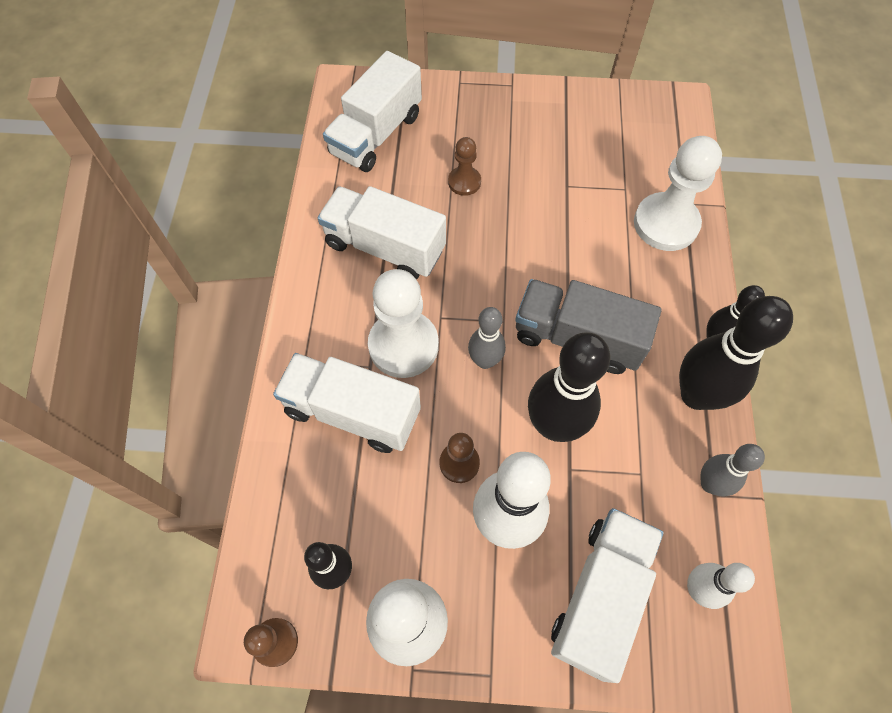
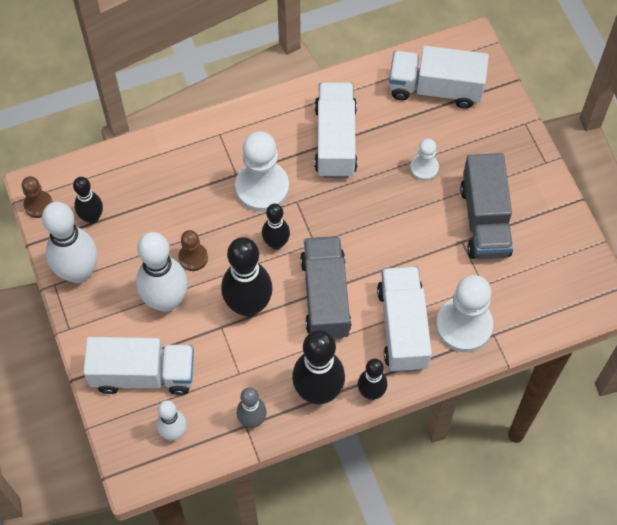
camera: 65 degrees right, 0 degrees up
(352, 412) = (198, 179): white truck -> white truck (403, 327)
(464, 182) = (424, 168): brown pawn -> white pawn
(485, 361) = (276, 243): grey bowling pin -> black bowling pin
(551, 157) = (484, 220): none -> grey truck

